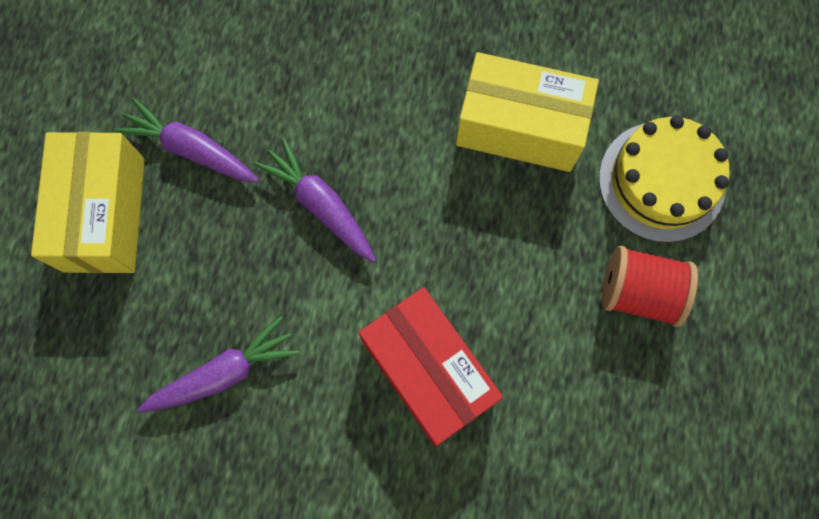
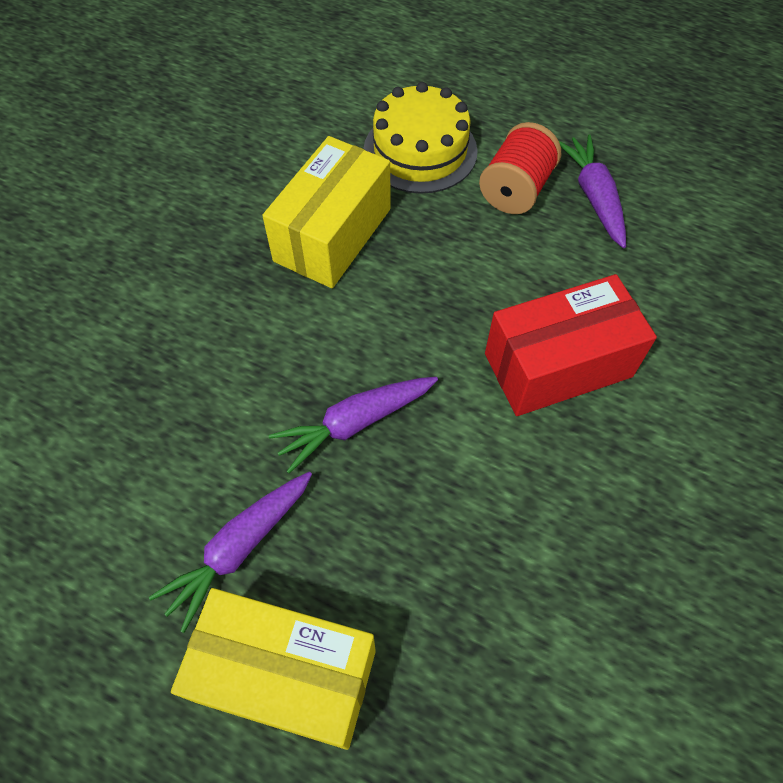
camera: 75 degrees left, 15 degrees down
(224, 373) = (522, 566): purple carrot -> purple carrot (594, 197)

